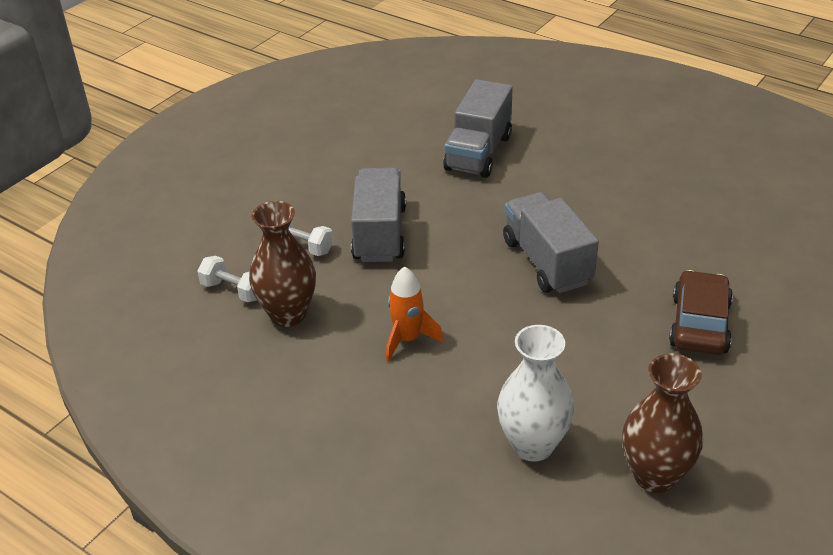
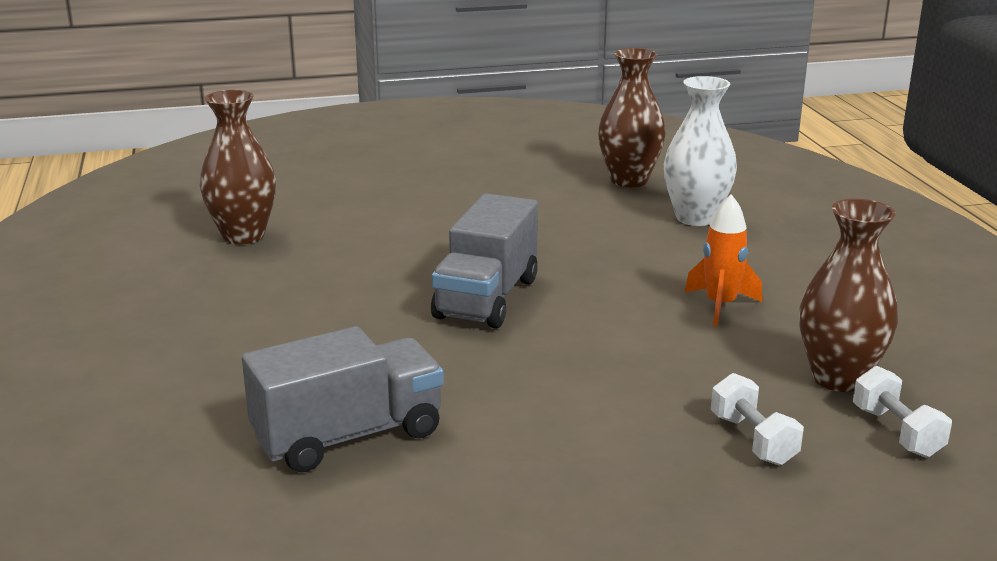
camera: 140 degrees left, 15 degrees down
(379, 234) = (629, 405): grey truck -> none
(699, 324) = (445, 215): brown car -> none
(766, 226) = (243, 236): none -> brown vase

